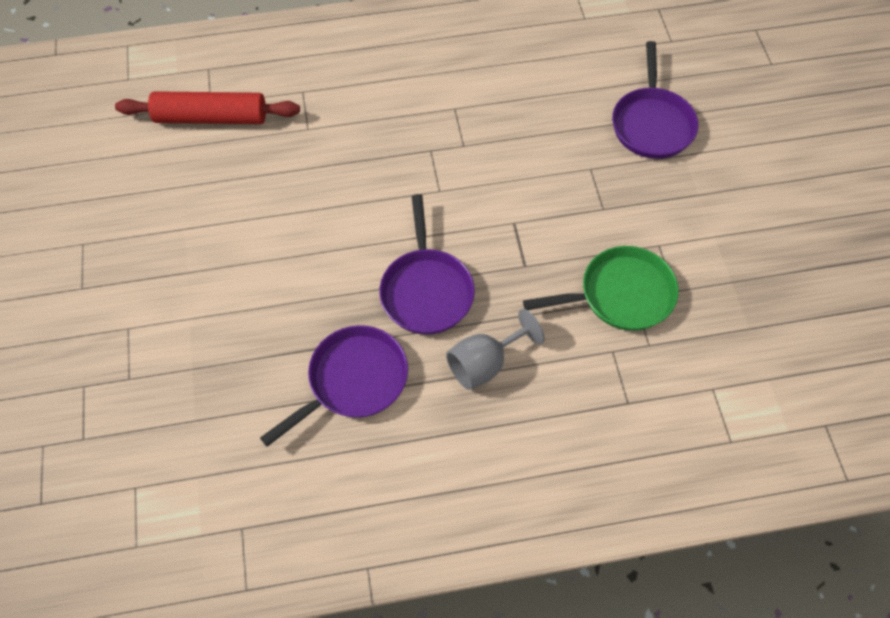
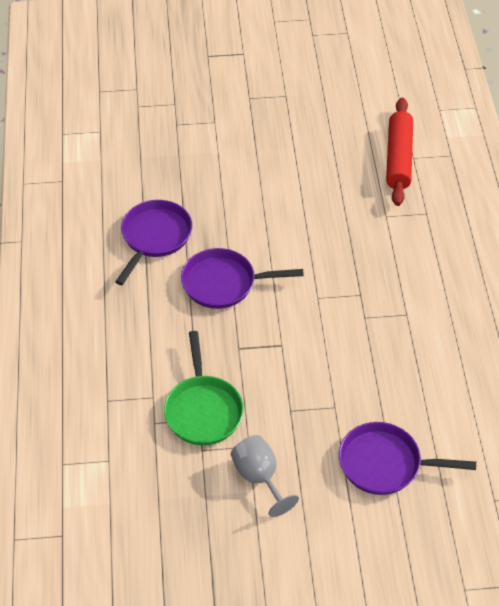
camera: 95 degrees right, 10 degrees down
(353, 381) = (154, 237): purple pan -> purple pan turned 120 degrees counterclockwise
(485, 363) = (155, 314): grey goblet -> grey goblet (259, 477)

